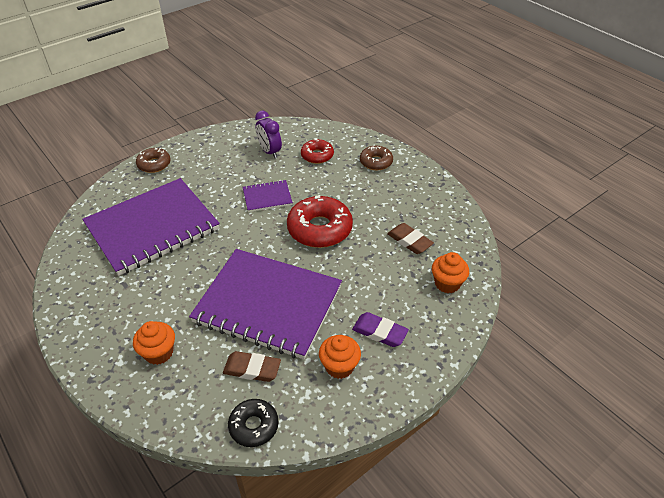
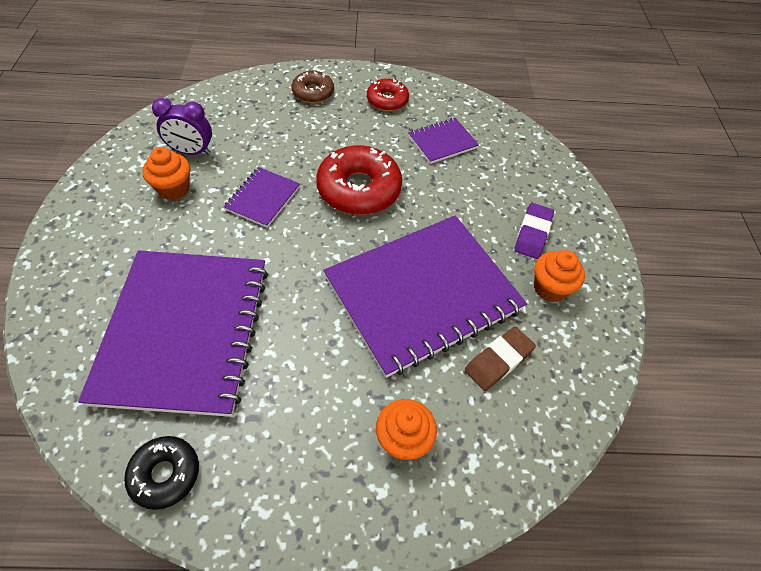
camera: 55 degrees left, 10 degrees up
(154, 164) = (64, 264): brown donut -> none
(254, 426) = (572, 403): black donut -> black donut (165, 474)
(317, 155) = (248, 123): red donut -> red donut (387, 100)
(379, 332) = (532, 233): purple eraser -> purple eraser turned 45 degrees counterclockwise
(409, 241) = (442, 142): brown eraser -> purple notebook
(447, 283) = (515, 155): orange cupcake -> orange cupcake (174, 189)

